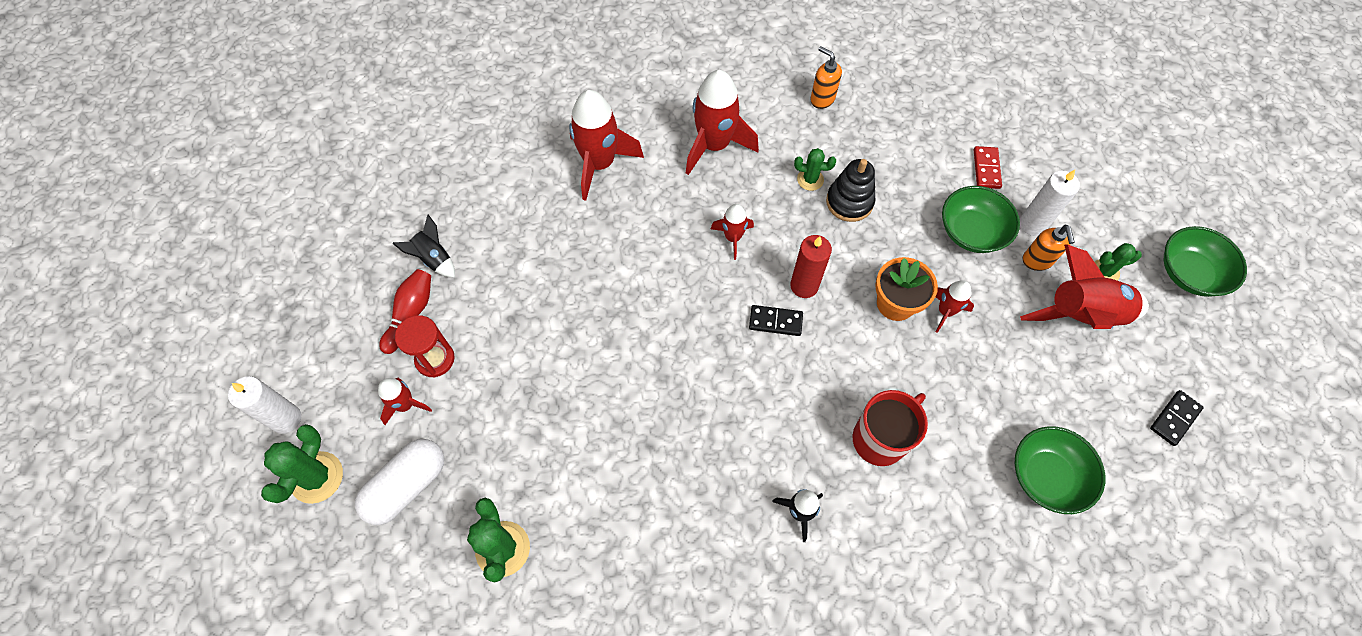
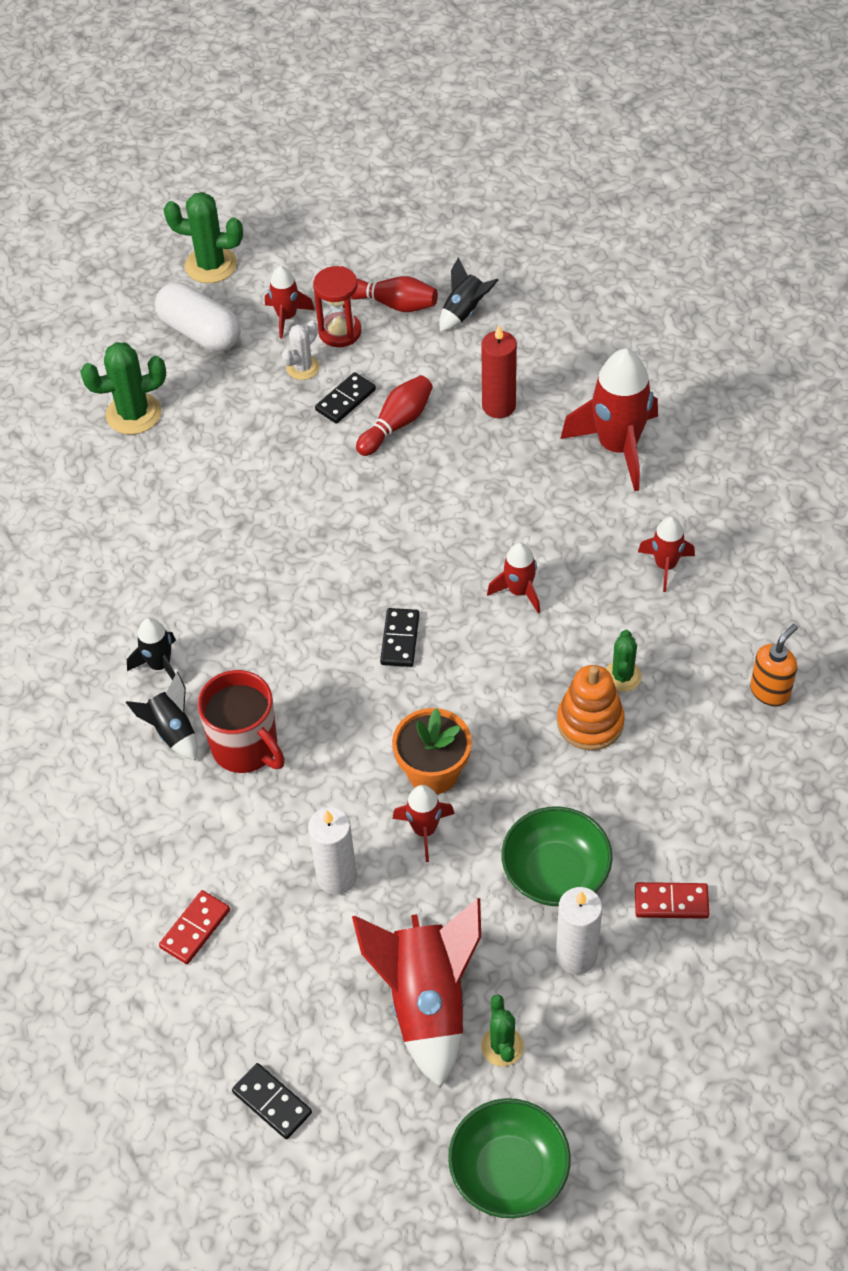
camera: 90 degrees right, 10 degrees down
(286, 419) = (271, 231): white candle -> white candle (337, 877)
(472, 391) = (303, 368): none -> white cactus
(518, 356) = (345, 400): none -> black domino
(552, 316) = (397, 424): none -> red bowling pin
(714, 145) = (665, 566): red rocket -> red rocket, size x0.53
(804, 286) = (453, 669): red candle -> red candle (499, 406)
(849, 202) = (590, 722): black stacking toy -> orange stacking toy
(866, 499) = (172, 731): none -> black rocket
(1037, 261) = (513, 955): orange soap dispenser -> none
(1046, 476) = (195, 928): green bowl -> red domino

